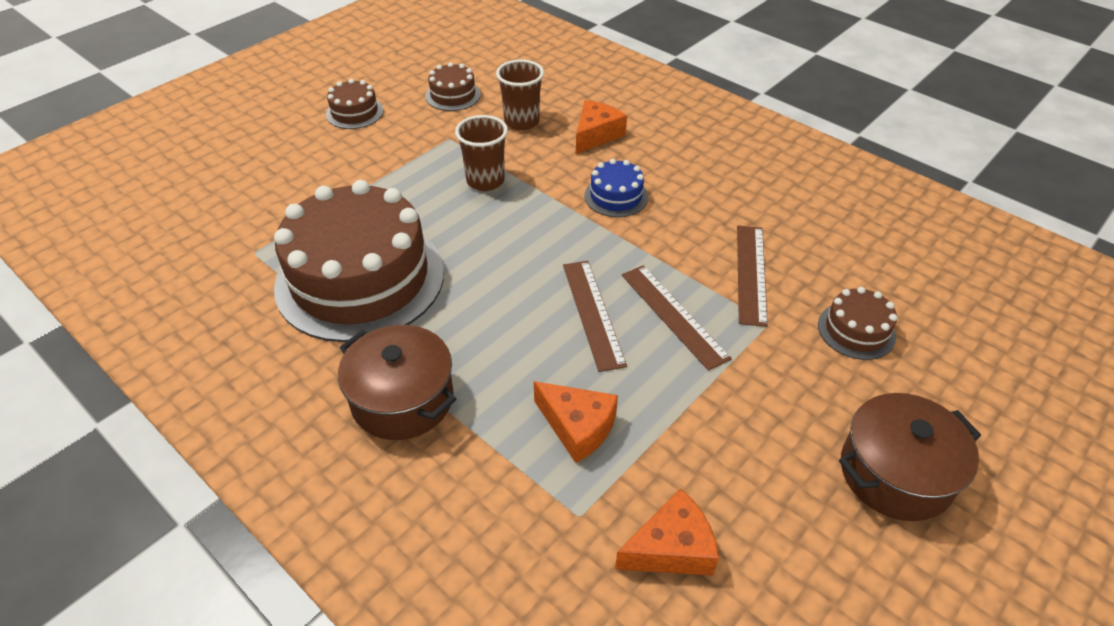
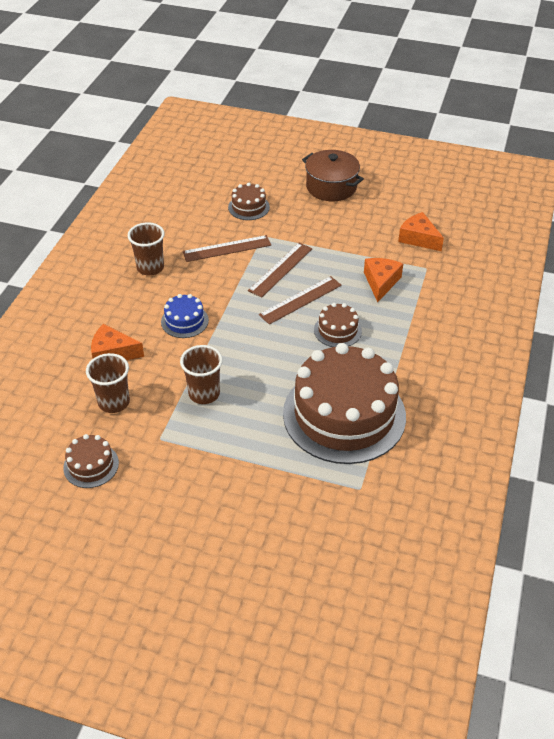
camera: 115 degrees left, 0 degrees up
(354, 112) = (151, 525): brown cake -> brown cake (337, 330)
(402, 399) = (415, 351): brown pot -> none
(738, 193) = (150, 268): none -> brown cup

